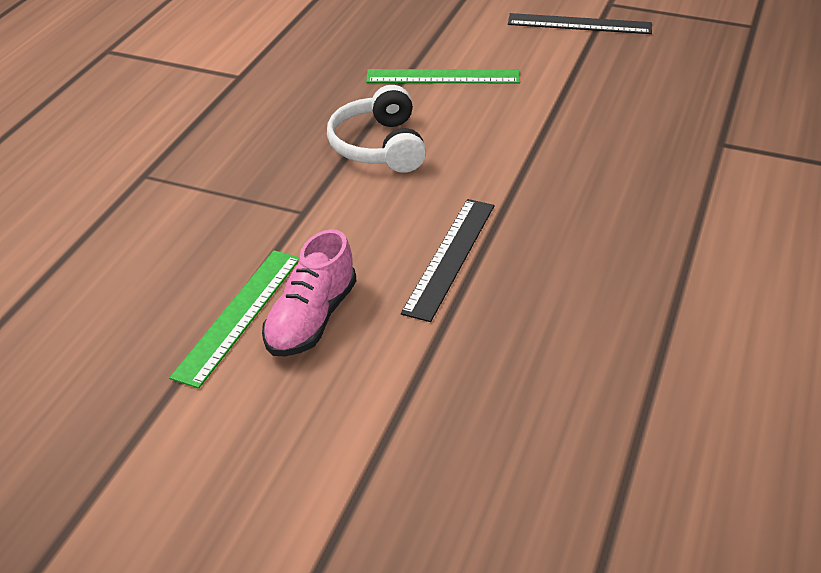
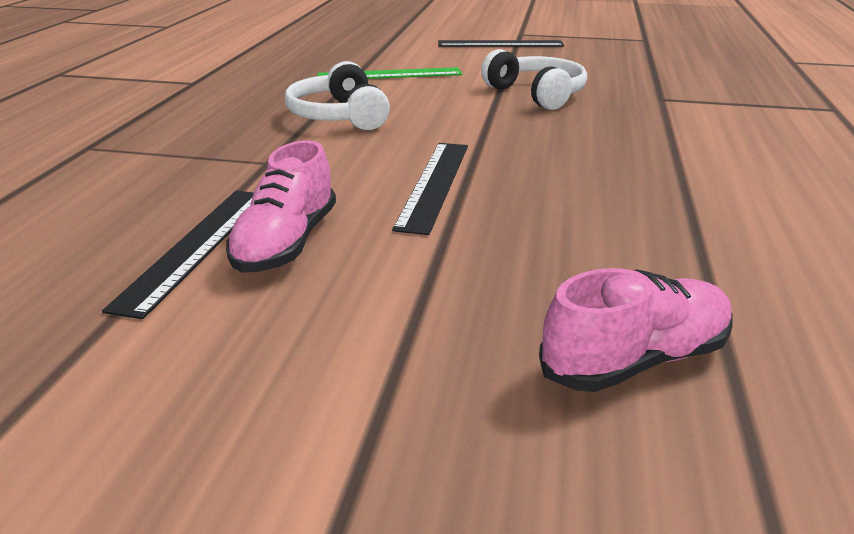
camera: 10 degrees left, 10 degrees down
(238, 315) = (196, 246): green ruler -> black ruler
(554, 470) = (635, 360): none -> pink shoe
(590, 125) = (537, 94): none -> white headphones

